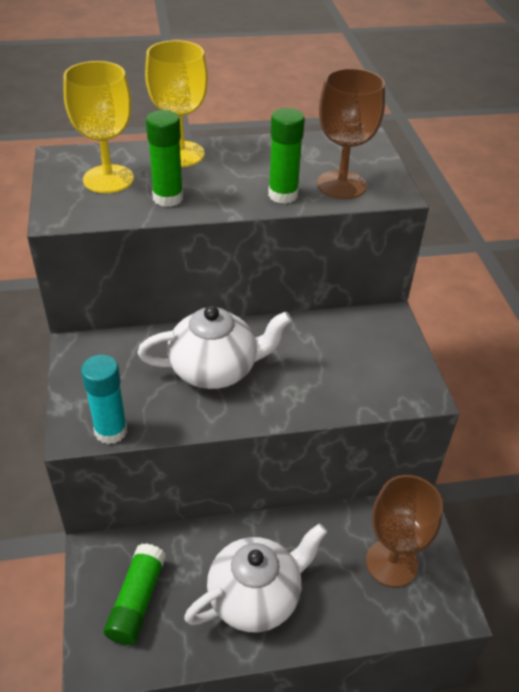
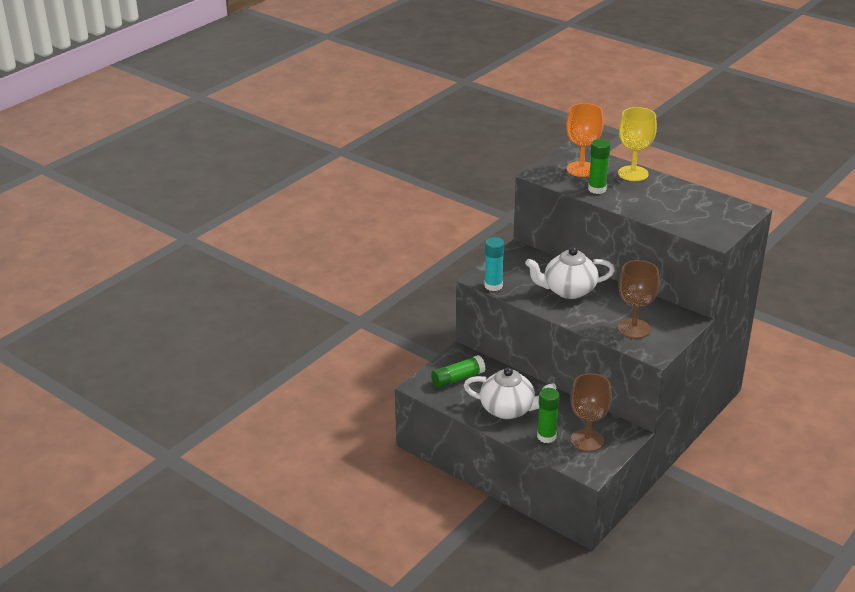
camera: 50 degrees right, 10 degrees down
(108, 179) = (581, 169): yellow goblet -> orange goblet
(215, 369) = (568, 290): white teapot -> white teapot turned 135 degrees clockwise
(283, 195) = (655, 213): green glue stick -> green glue stick (546, 436)
(341, 185) = (694, 223): brown goblet -> brown goblet (633, 328)

